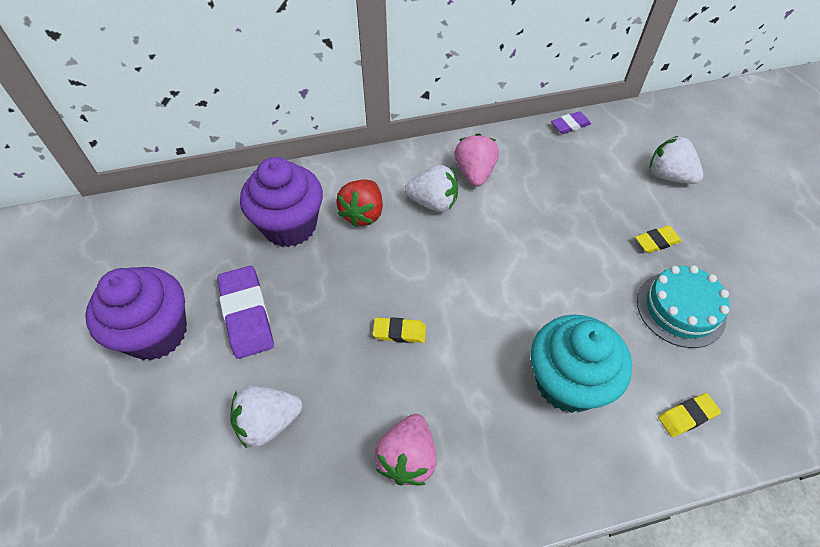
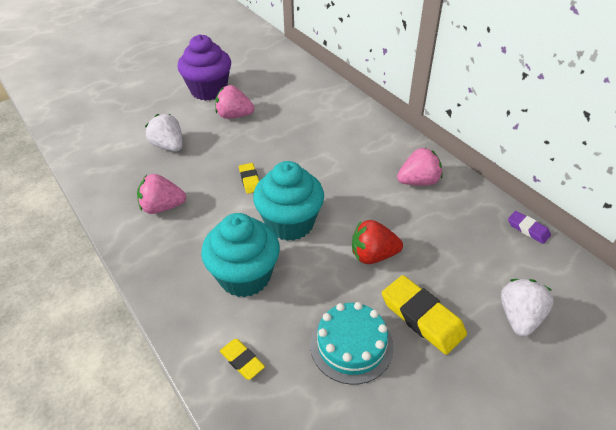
camera: 70 degrees right, 10 degrees down
(246, 314) = (234, 116): purple eraser -> pink strawberry
(290, 226) = (308, 110): purple cupcake -> none
(363, 214) = (338, 137): red strawberry -> red strawberry (373, 255)
(433, 202) = (371, 167): white strawberry -> none
(495, 310) = (290, 223): none -> turquoise cupcake
(657, 241) = (422, 317): yellow eraser -> yellow eraser, size x1.82

